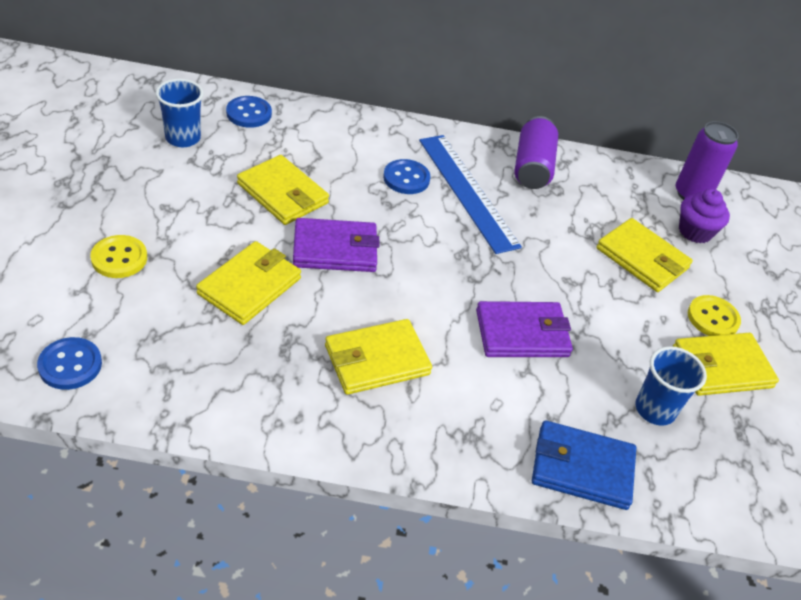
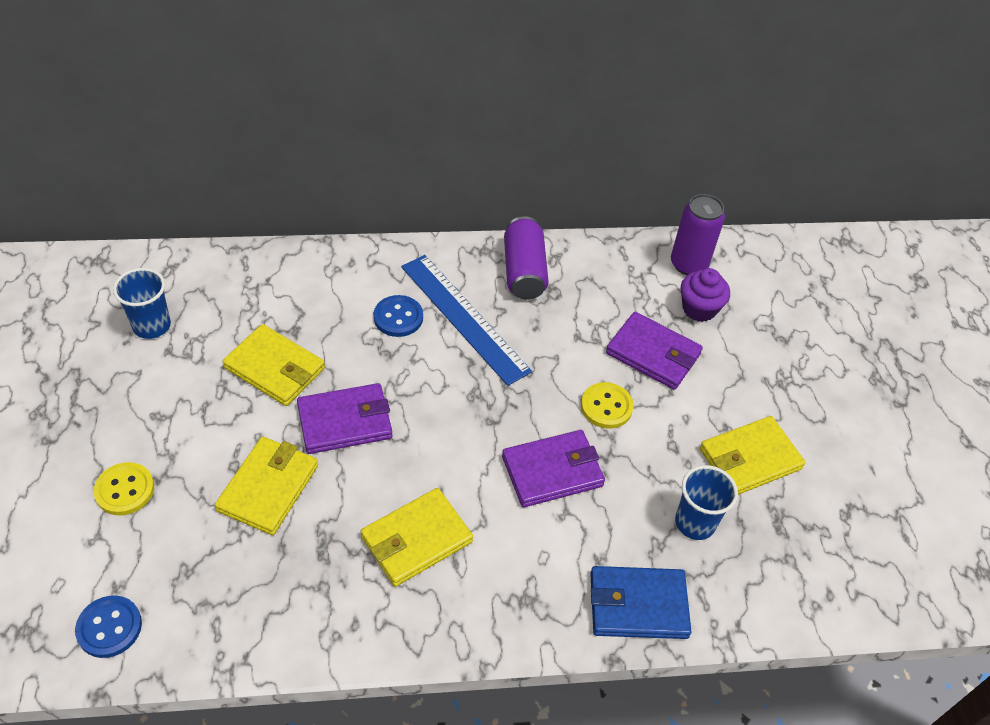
camera: 10 degrees left, 5 degrees up
(249, 113) = (214, 277): blue button -> none
(642, 258) = (653, 353): yellow wallet -> purple wallet
(712, 318) = (732, 405): yellow button -> yellow button (606, 407)

